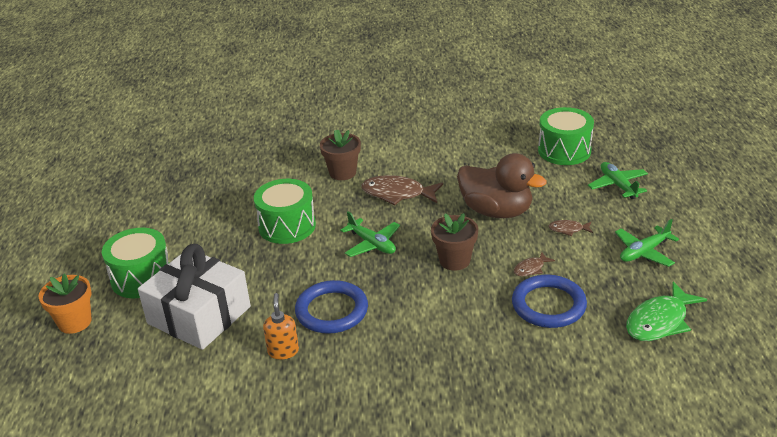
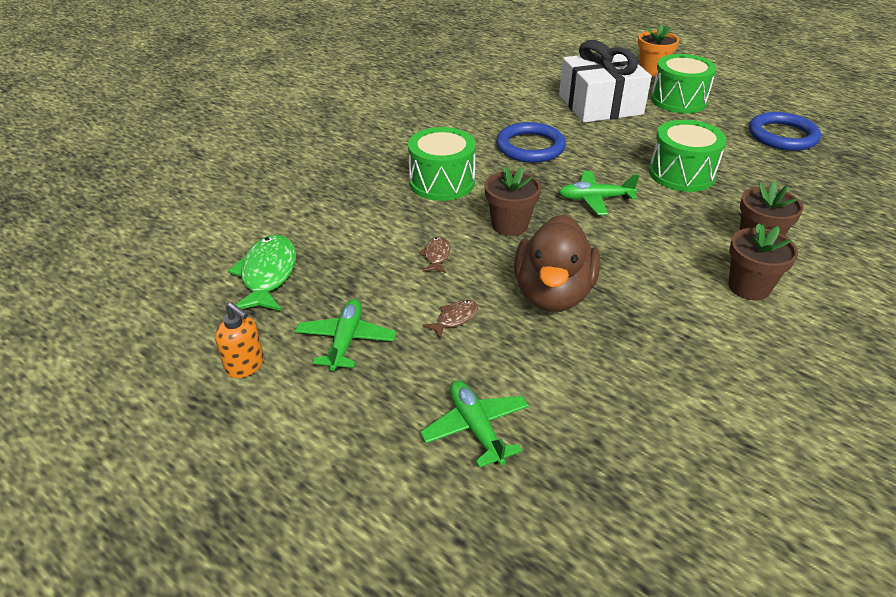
camera: 130 degrees right, 5 degrees up
(283, 351) = (515, 116): orange soap dispenser -> orange soap dispenser (245, 365)
(395, 161) = (749, 287): none -> brown flower pot
(397, 194) = (669, 253): brown fish -> none
(496, 211) = (552, 294): brown duck -> brown duck turned 60 degrees counterclockwise
(548, 305) = (381, 235): blue ring -> blue ring (782, 136)
(564, 151) = (620, 448): green drum -> green drum (442, 182)
(618, 185) = (476, 428): green plane -> green plane turned 135 degrees counterclockwise

